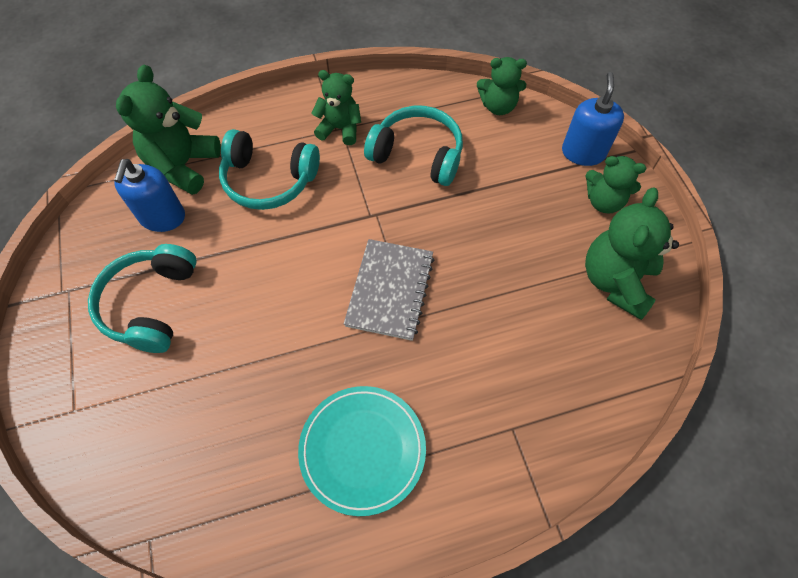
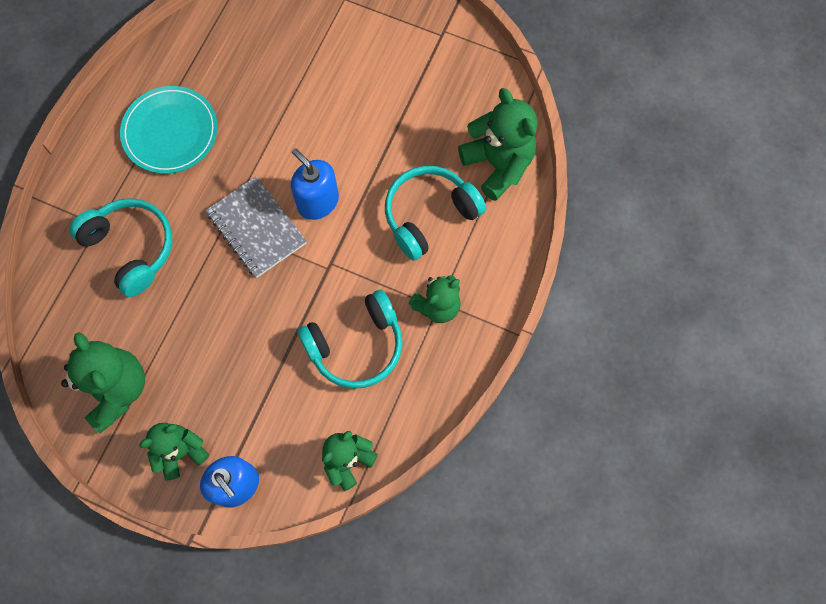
camera: 130 degrees right, 10 degrees up
(151, 304) = (384, 76): turquoise headphones -> turquoise headphones (131, 248)
(162, 217) = (456, 123): blue soap dispenser -> blue soap dispenser (318, 202)

